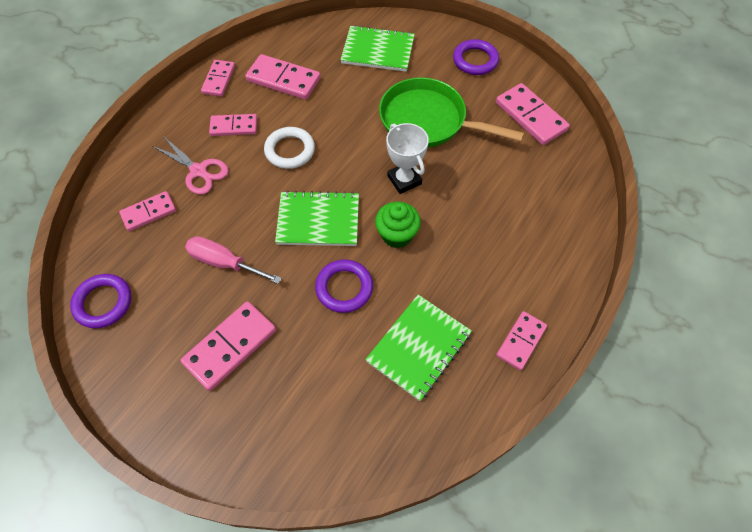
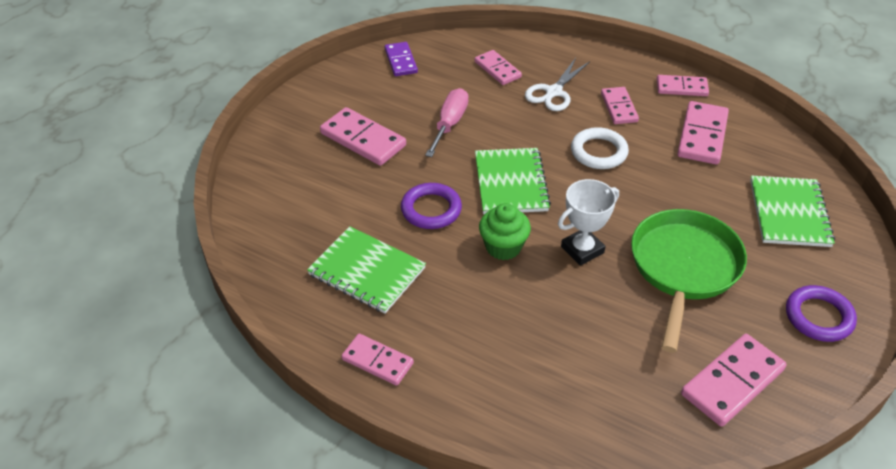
camera: 85 degrees right, 15 degrees down
(103, 303) = (401, 61): purple ring -> purple domino
(198, 171) = (553, 92): pink scissors -> white scissors

